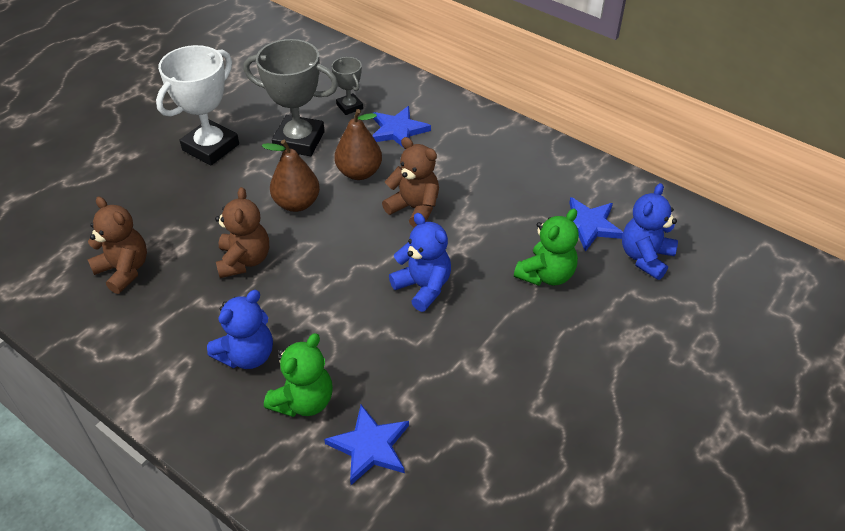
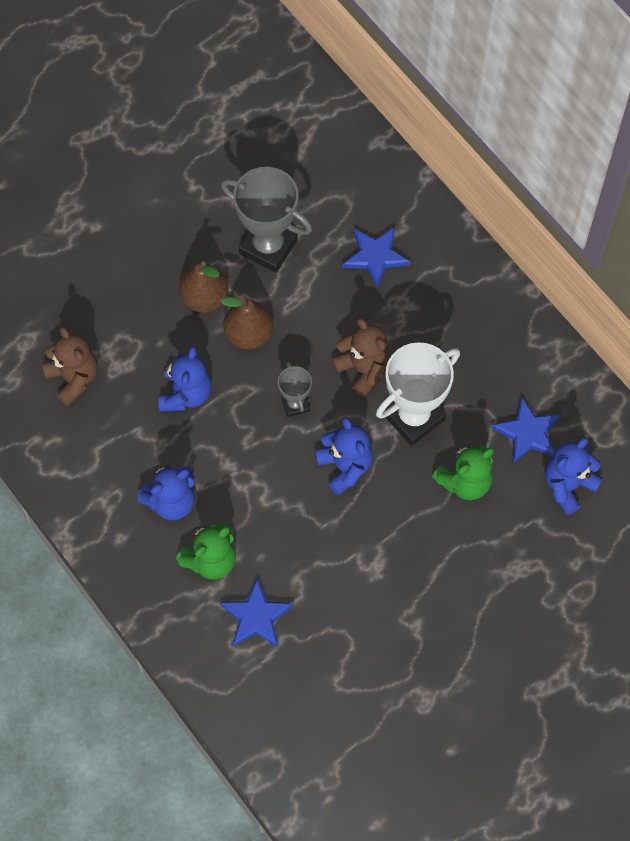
camera: 15 degrees right, 20 degrees up
(211, 147) = (175, 235): white trophy -> white trophy (413, 417)
(244, 260) = (186, 394): brown teddy bear -> blue teddy bear
(349, 106) = (332, 208): grey trophy -> grey trophy (295, 404)
(359, 172) = (320, 307): brown pear -> brown pear (205, 298)

